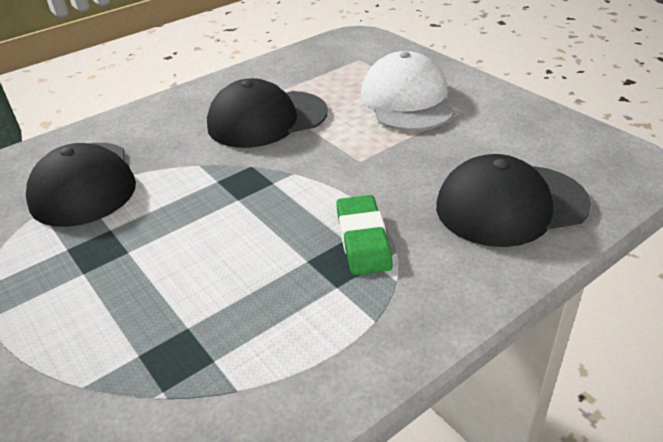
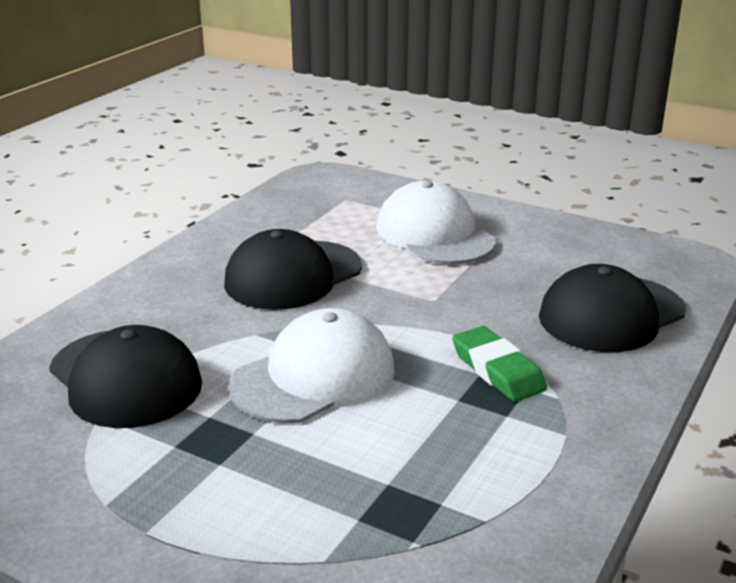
camera: 25 degrees left, 10 degrees down
(211, 212) = (314, 377): none -> white cap

